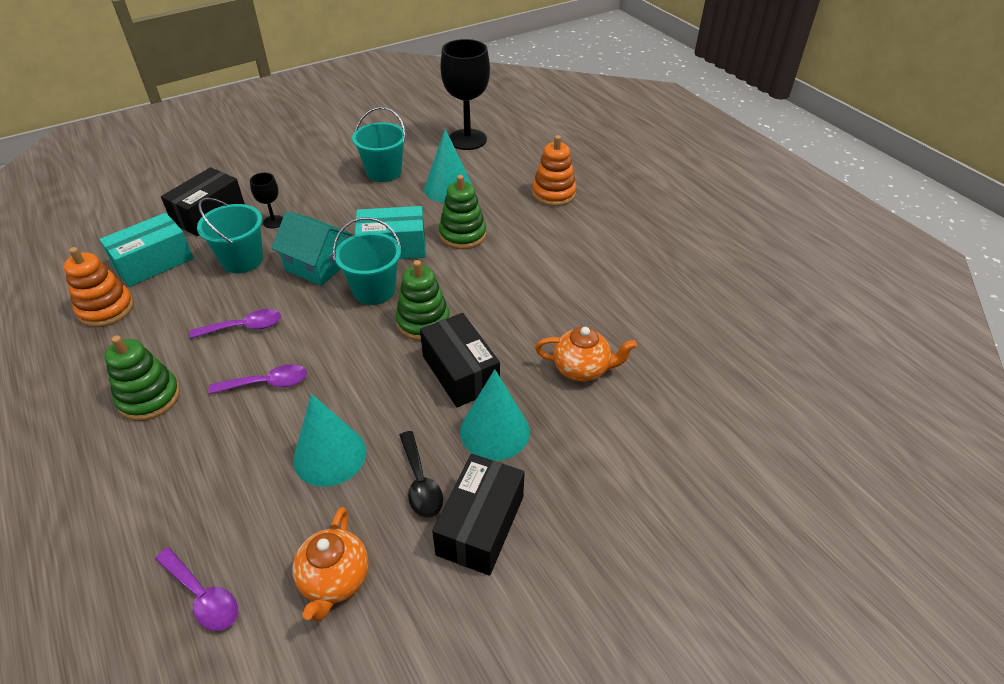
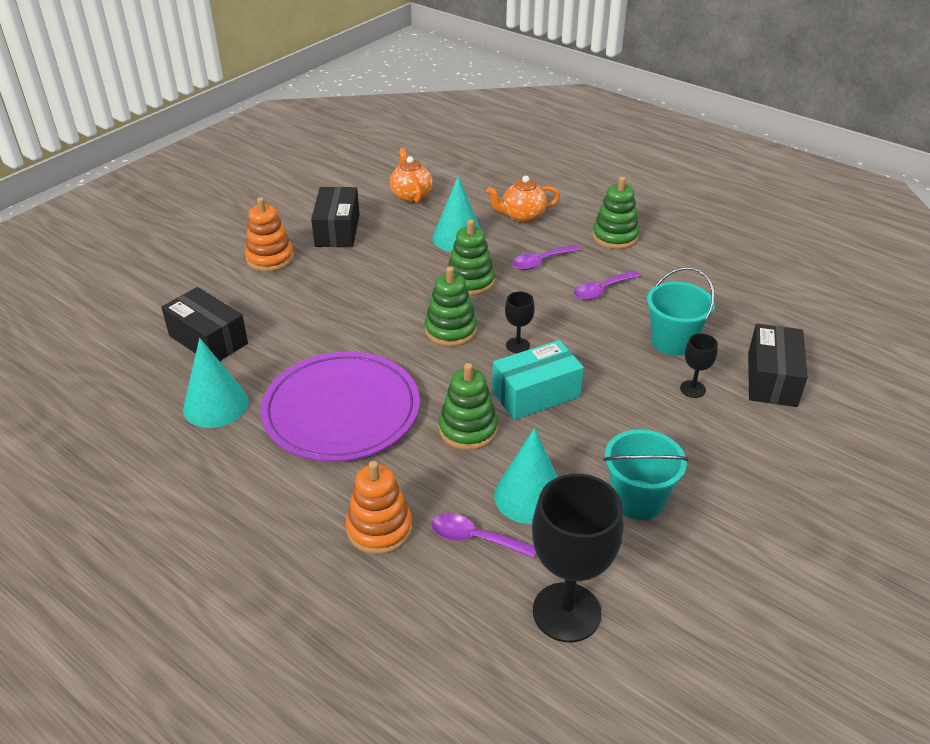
camera: 160 degrees right, 5 degrees down
(106, 309) = (731, 276): orange stacking toy -> orange stacking toy (270, 258)
(154, 262) = (750, 318): turquoise box -> none
(202, 596) = (477, 178): purple spoon -> purple spoon (475, 538)
(318, 265) = (595, 355): turquoise house -> none
(364, 377) = (470, 281): none -> green stacking toy
(374, 290) = (517, 345): turquoise bucket -> black goblet
(420, 482) = (387, 239): black spoon -> none
(460, 372) = (394, 302): black box -> black box (208, 340)
(495, 431) = (348, 273): turquoise cone -> turquoise cone (216, 405)
(555, 272) = (341, 410): none -> purple plate
(582, 369) = (290, 327): orange teapot -> orange teapot (522, 216)

